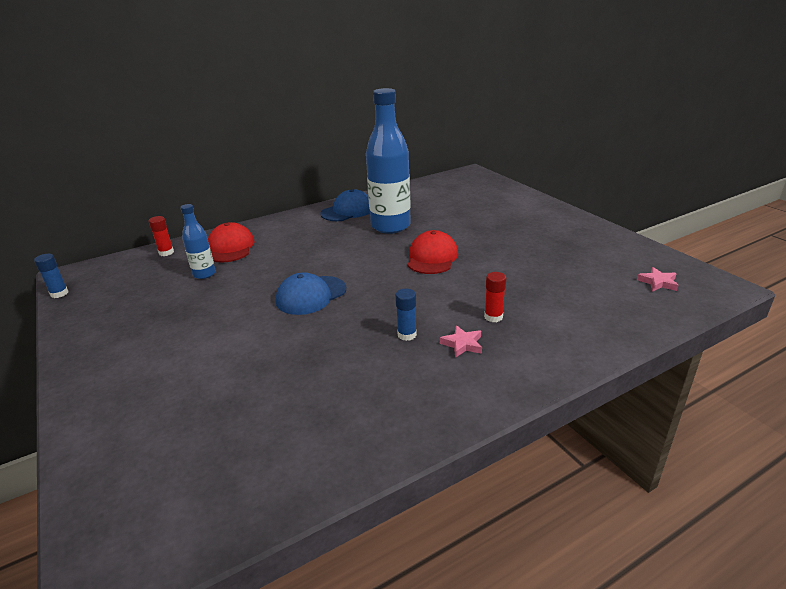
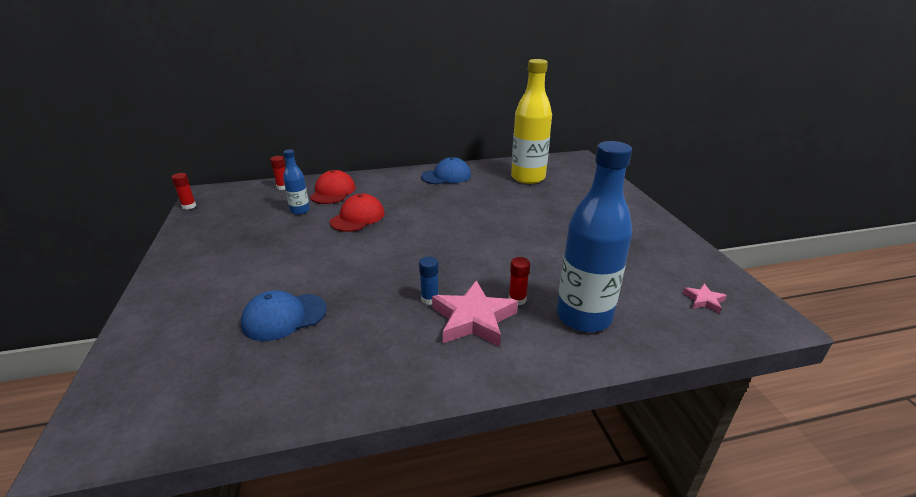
camera: 15 degrees right, 0 degrees up
(59, 293) = (189, 206): blue glue stick -> red glue stick
(311, 295) = (371, 246): blue cap -> blue cap (284, 317)
(390, 226) = (475, 196): blue bottle -> blue bottle (583, 317)
(432, 257) = (494, 232): red cap -> red cap (357, 217)
(433, 199) = (528, 178): none -> yellow bottle
(462, 344) = (473, 319): pink star -> pink star, size x2.09

